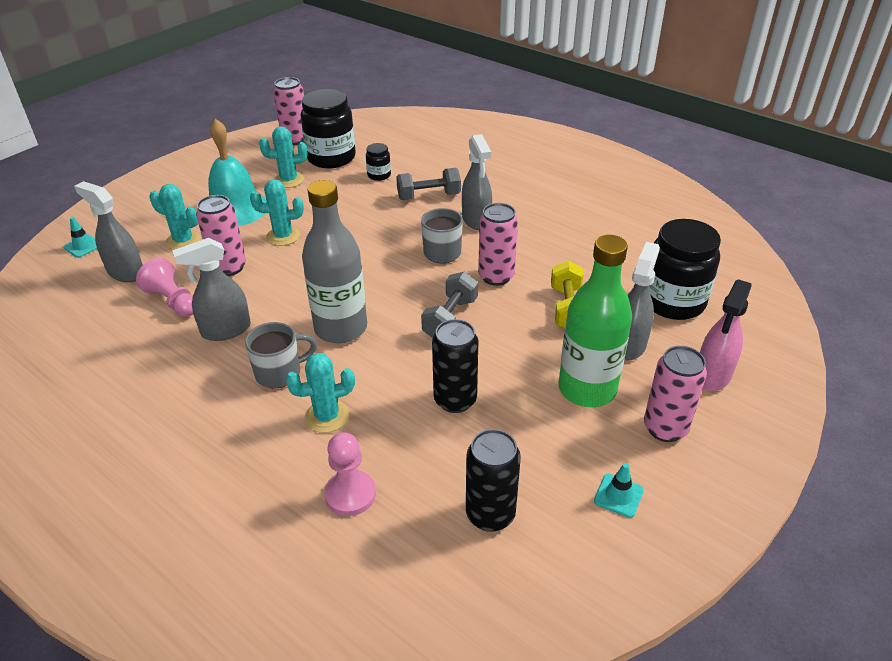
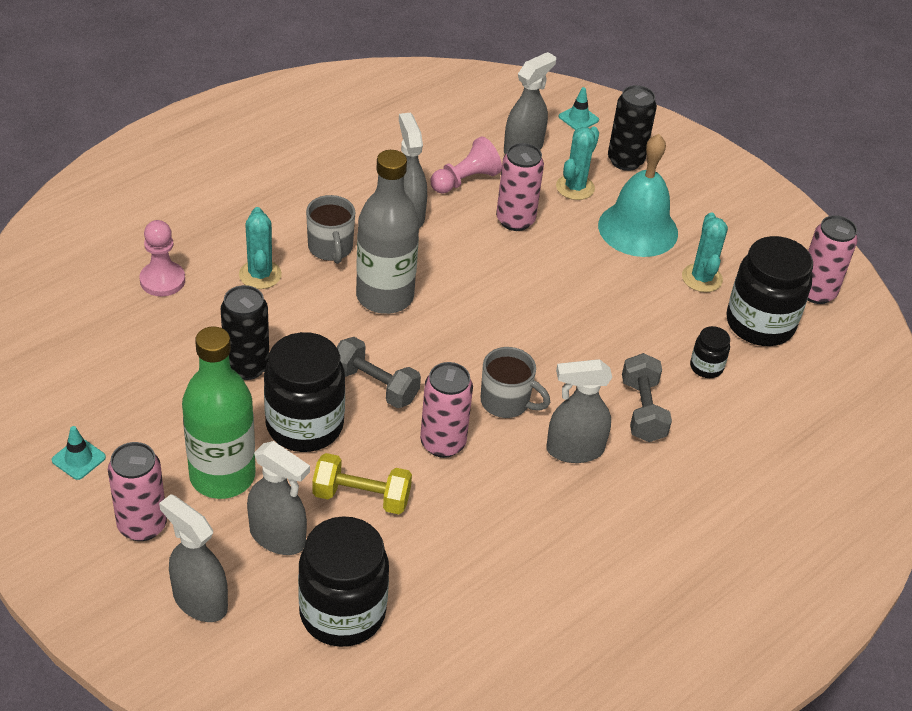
camera: 95 degrees right, 5 degrees up
(283, 236) = (569, 265): turquoise cactus -> none
(490, 514) = (100, 364): black can -> black can (625, 161)
(509, 351) = (304, 425): none -> black jar
(712, 376) = (199, 600): pink spray bottle -> grey spray bottle

